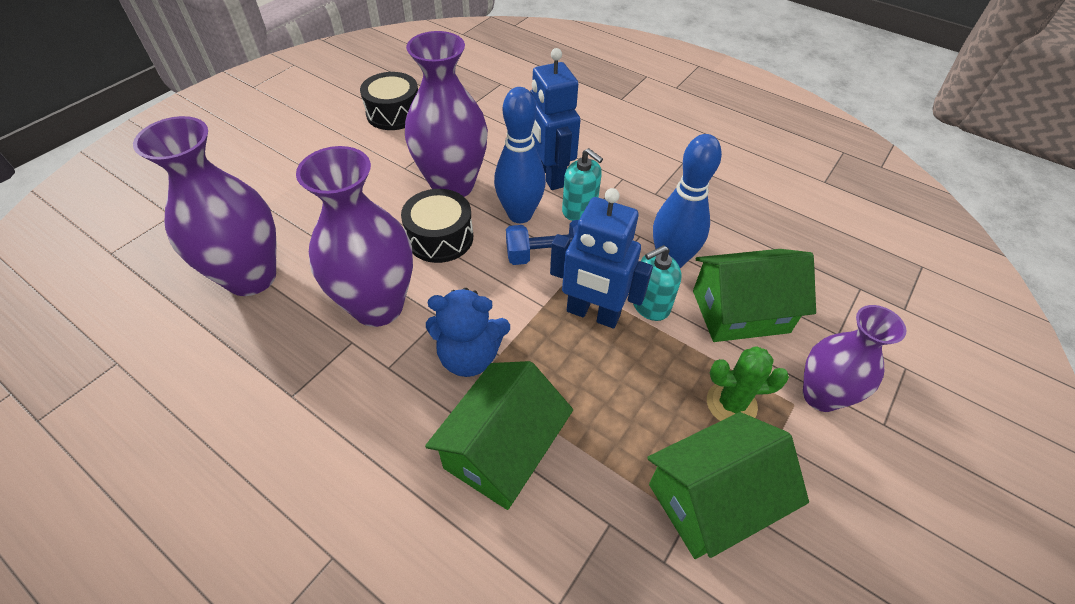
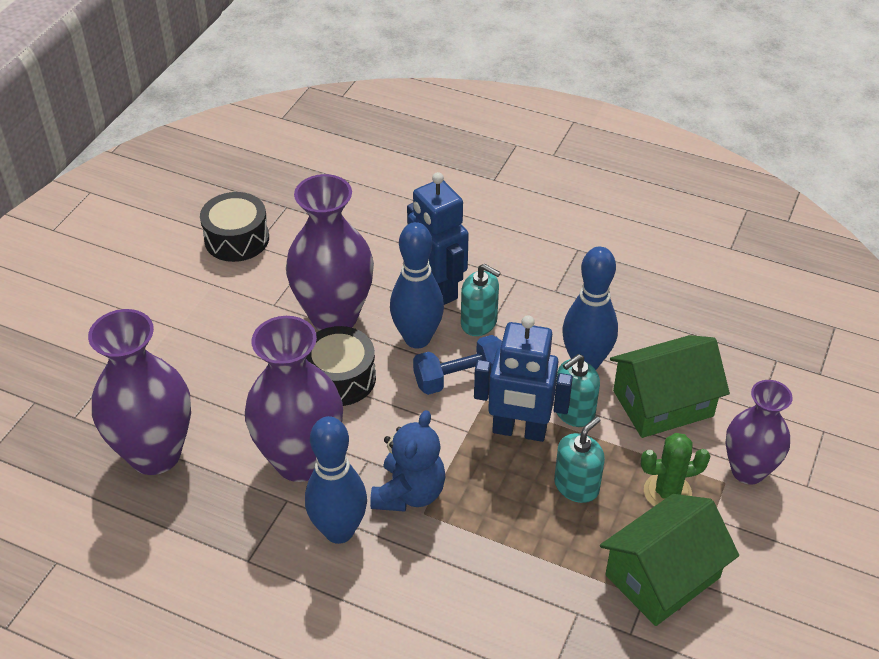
camera: 10 degrees left, 5 degrees down
(389, 382) = (339, 531): none -> blue bowling pin
(469, 356) = (409, 493): blue teddy bear -> blue teddy bear turned 60 degrees counterclockwise
(502, 449) = (465, 570): green house -> none
(637, 380) = (576, 486): none -> turquoise soap dispenser

